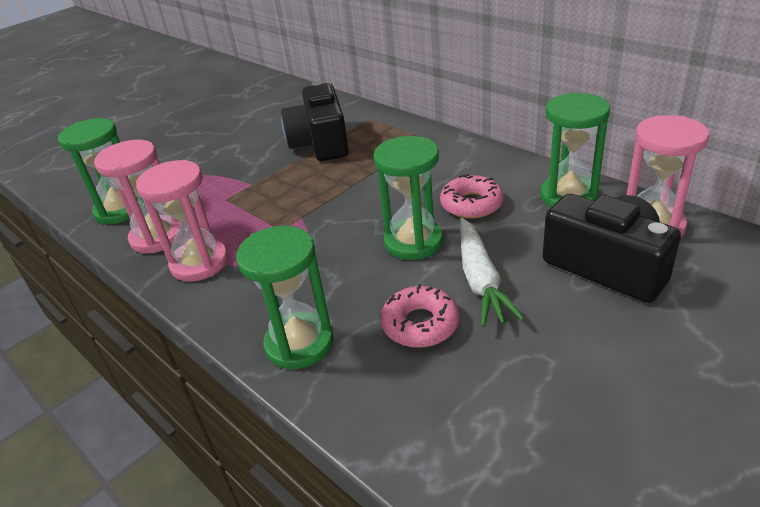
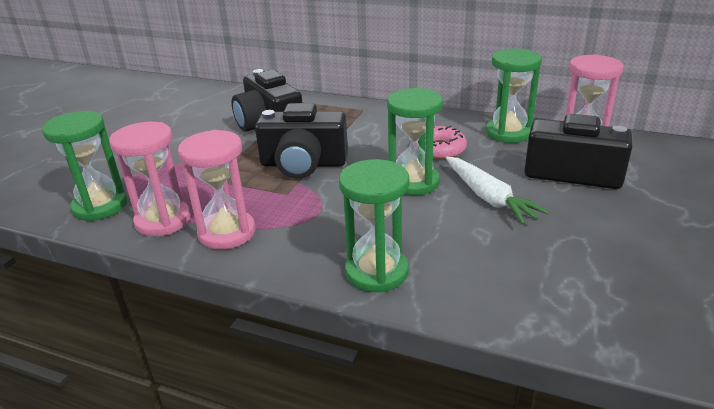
camera: 25 degrees left, 5 degrees down
(320, 197) = (303, 164): none -> black camera
(420, 324) = (467, 236): pink donut -> none

